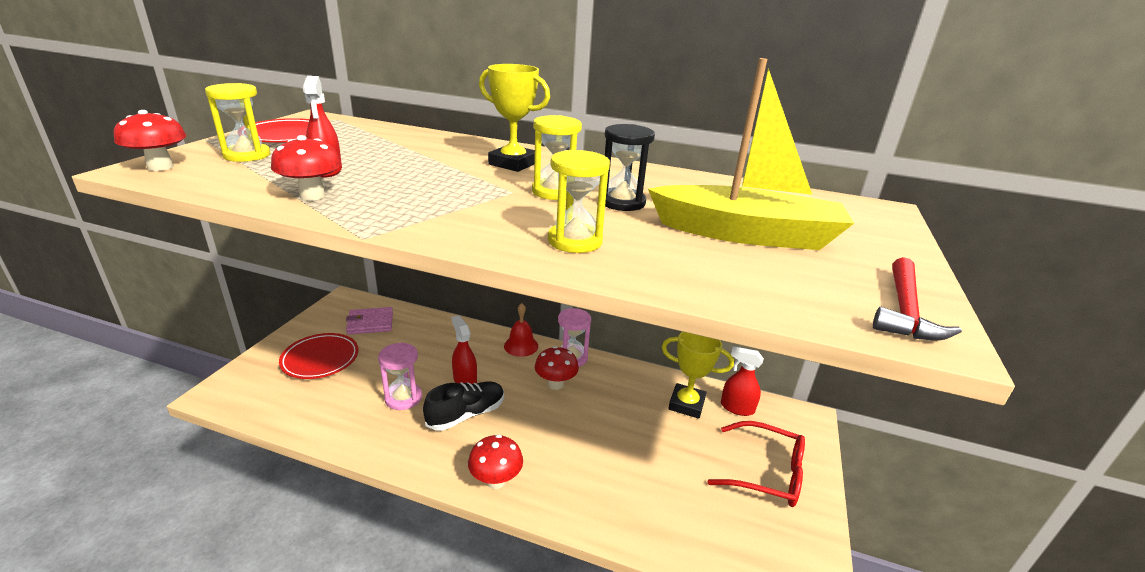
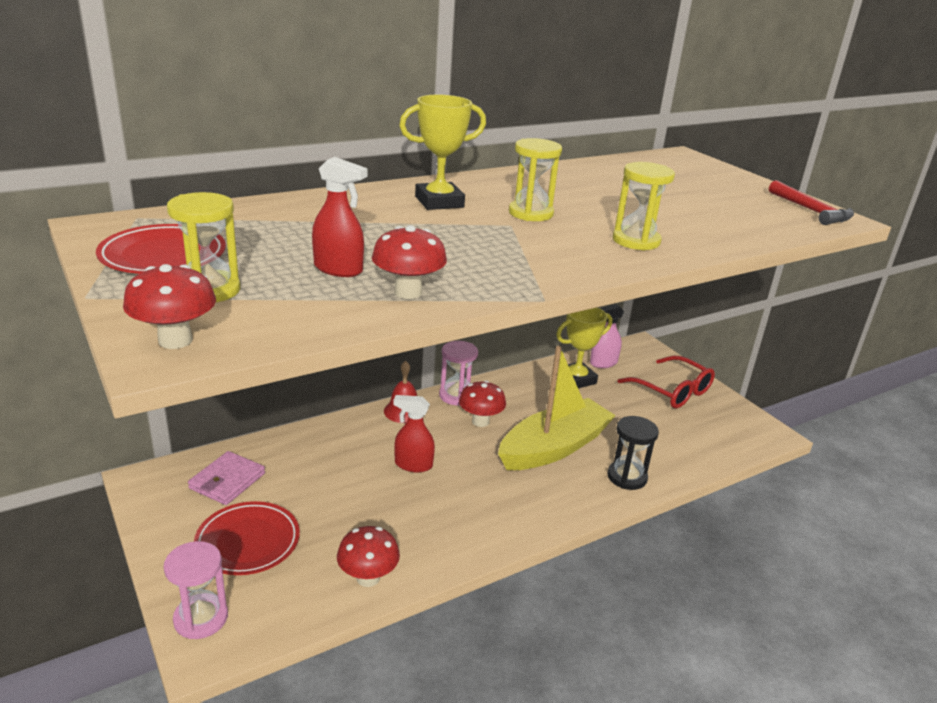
camera: 50 degrees left, 0 degrees up
(403, 398) = (393, 512): pink hourglass -> pink hourglass (201, 618)
(466, 415) = (463, 486): black shoe -> none
(496, 480) = (560, 508): red mushroom -> red mushroom (368, 578)
(622, 202) = (582, 204): black hourglass -> black hourglass (627, 477)
(736, 408) = (603, 363): red spray bottle -> pink spray bottle
(746, 234) = (680, 198): yellow boat -> yellow boat (554, 447)
(766, 473) = (672, 391): red glasses -> red glasses turned 75 degrees clockwise

